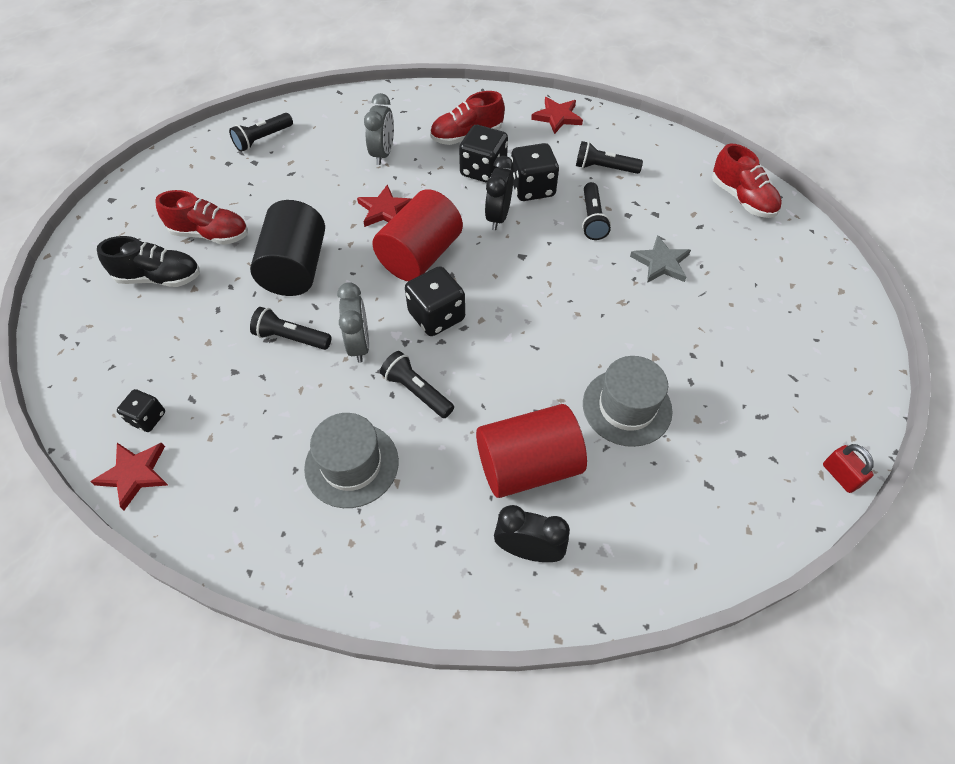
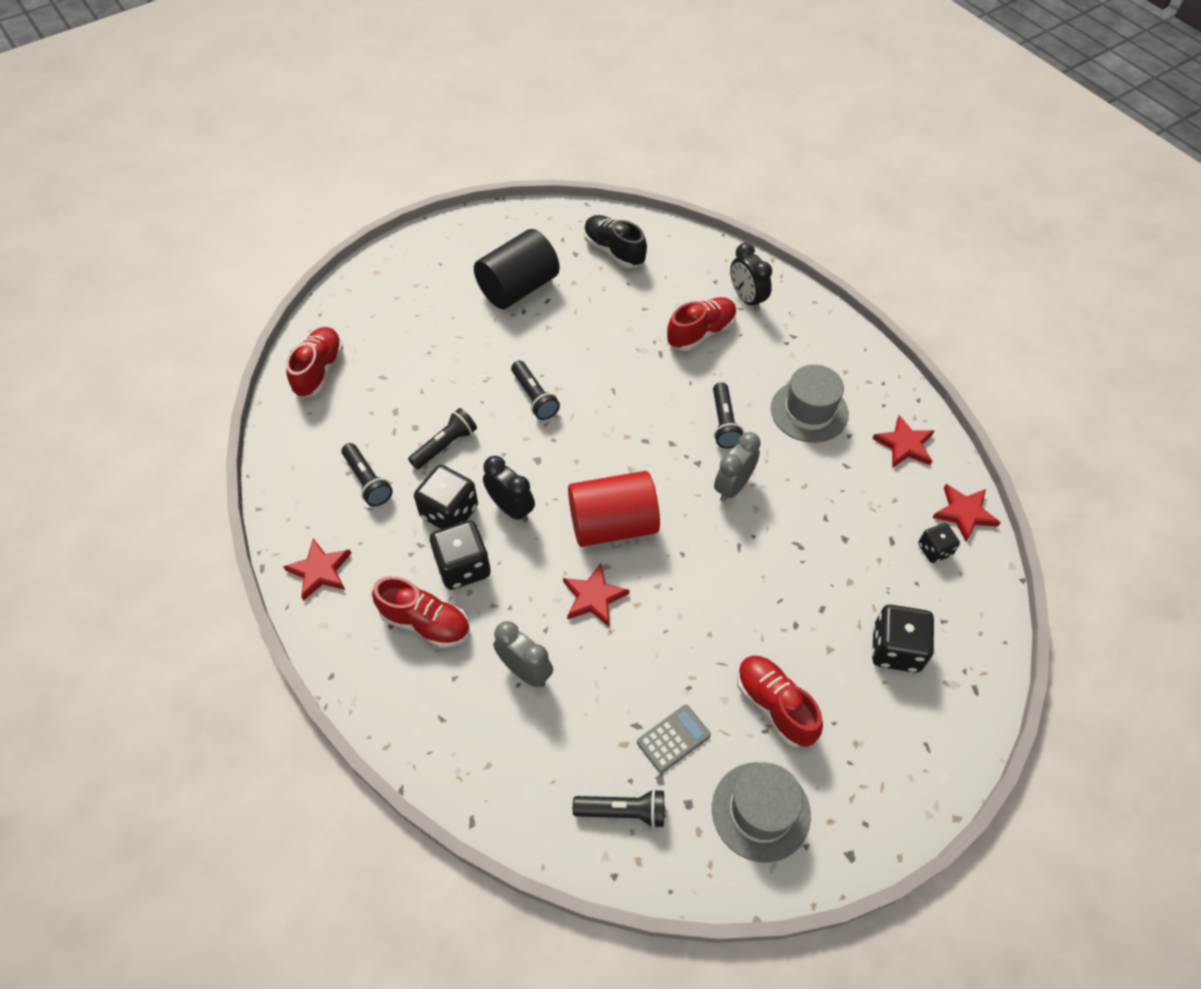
camera: 135 degrees left, 0 degrees up
(159, 278) = (854, 689): black shoe -> black shoe (614, 251)
(233, 502) = (904, 445): none -> red star
(262, 181) = (673, 739): none -> grey calculator
(291, 337) = (780, 533): black flashlight -> black flashlight (534, 397)
(295, 268) = (725, 598): black cylinder -> black cylinder (518, 288)
(383, 154) = (525, 671): grey clock -> grey clock turned 75 degrees clockwise
(436, 316) = (655, 464): black dice -> black dice (896, 649)
(498, 217) = (511, 508): black clock -> black clock turned 105 degrees counterclockwise
(528, 465) = (701, 333): red cylinder -> red shoe
(627, 407) = (604, 316): grey hat -> grey hat (760, 811)
(661, 263) = (451, 375): grey star -> none
(840, 475) = (541, 211): red padlock -> none

